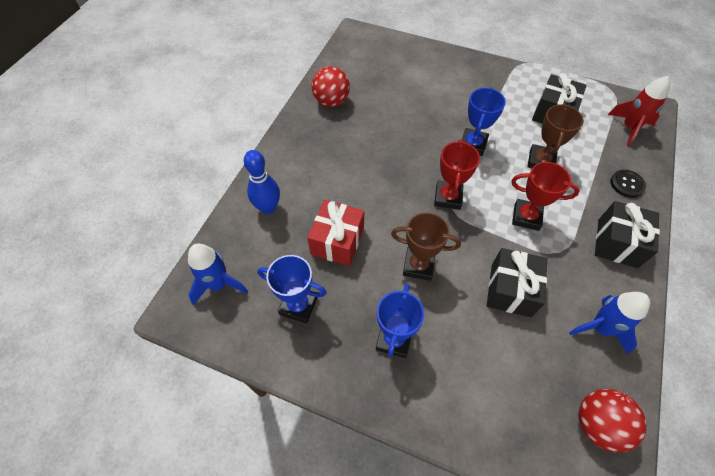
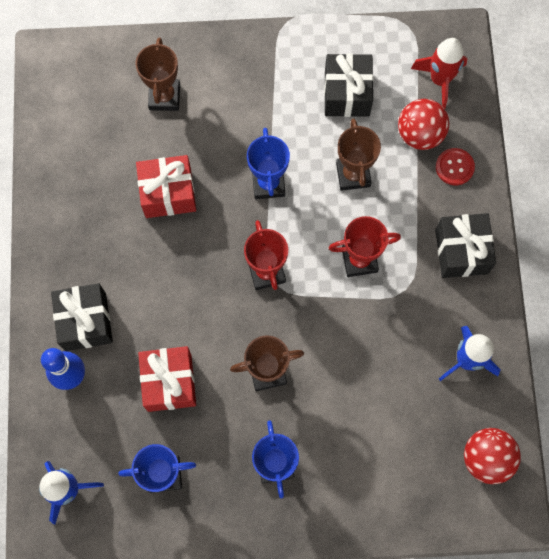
camera: 25 degrees left, 15 degrees up
(331, 101) = (70, 190): red ball -> red ball (420, 134)
(397, 125) = (168, 193): none -> red gift
(421, 75) = (164, 97): none -> brown trophy
(511, 290) = (370, 357): black gift -> black gift (86, 322)
(627, 184) = (454, 167): black button -> red button

